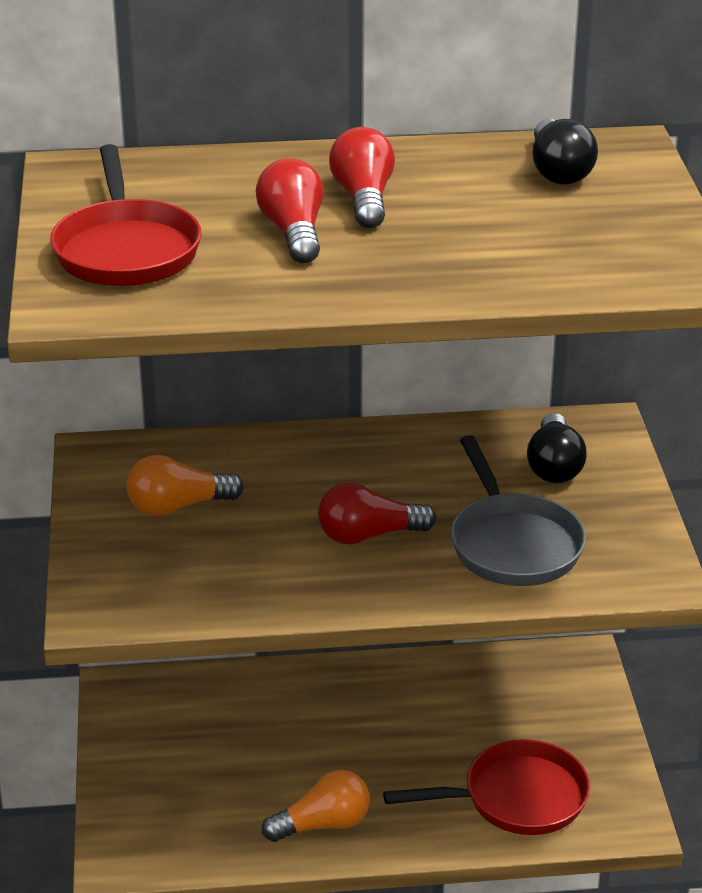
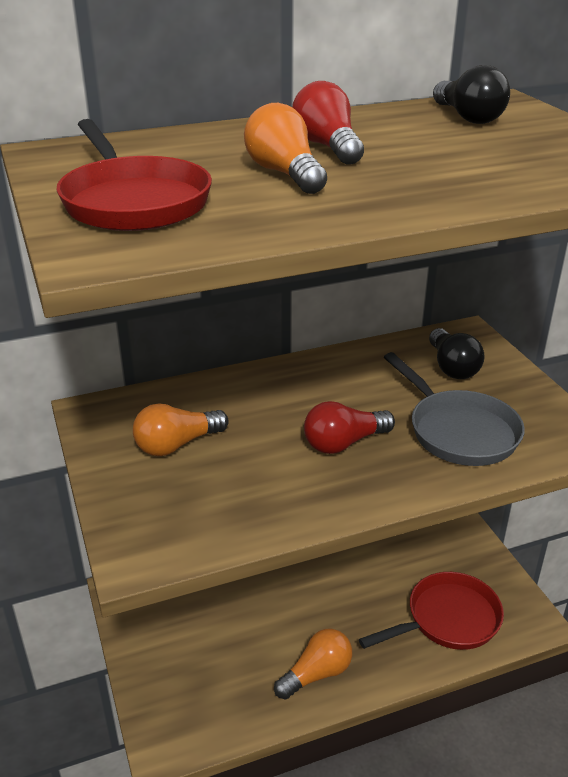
camera: 15 degrees left, 0 degrees up
(294, 232) = (285, 174): red light bulb -> orange light bulb

